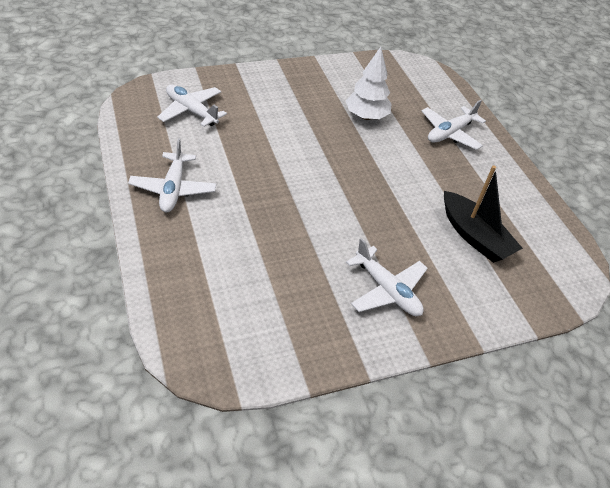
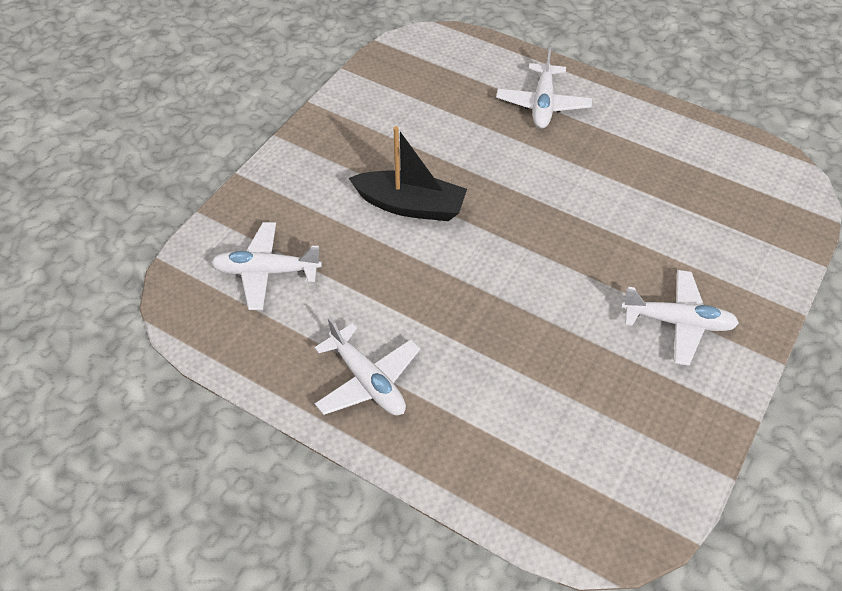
camera: 35 degrees left, 5 degrees up
(366, 116) = (448, 142): white tree -> none
(474, 236) = (682, 205): black boat -> black boat (410, 206)

